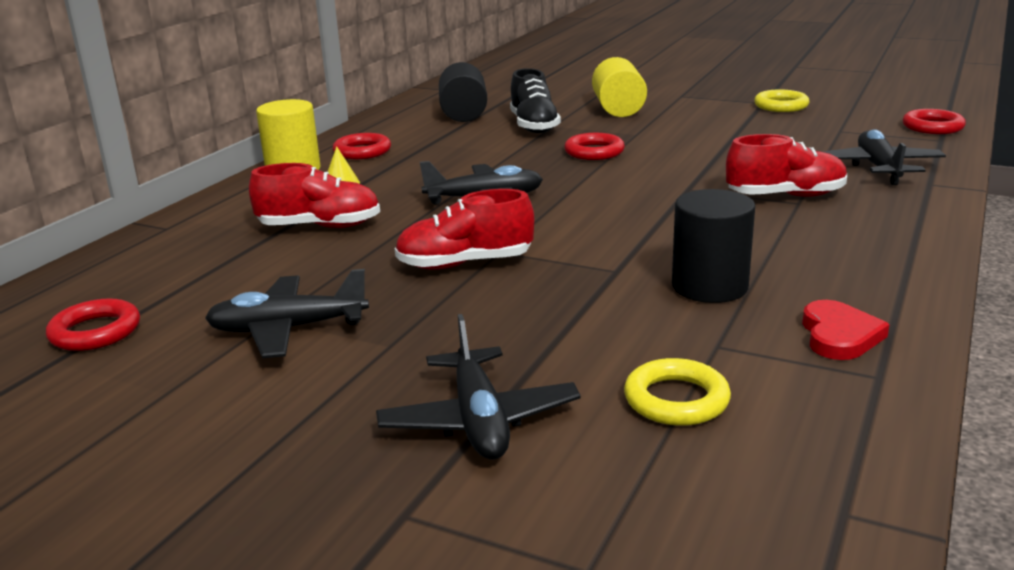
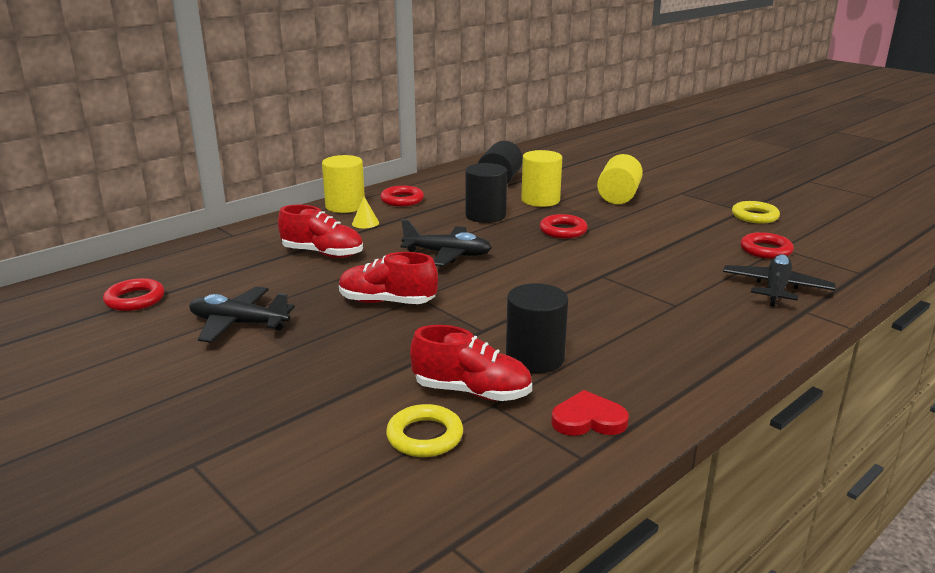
camera: 20 degrees right, 0 degrees up
(479, 420) = (290, 416): black plane -> none
(486, 151) = (485, 215): none -> black cylinder
(534, 126) = (540, 200): black shoe -> yellow cylinder
(785, 196) = (671, 297): red shoe -> red shoe (472, 392)
(839, 335) = (588, 419): red heart -> red heart turned 120 degrees counterclockwise
(932, 127) = (868, 259): red ring -> red ring (765, 250)

